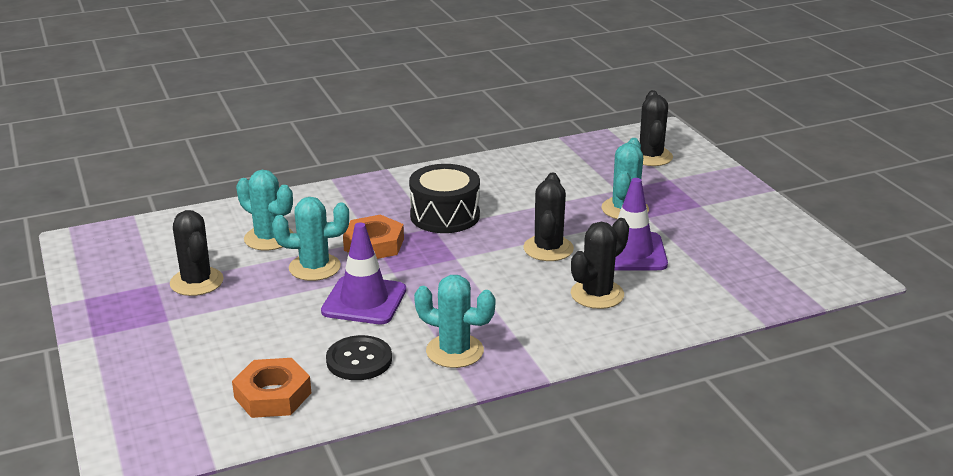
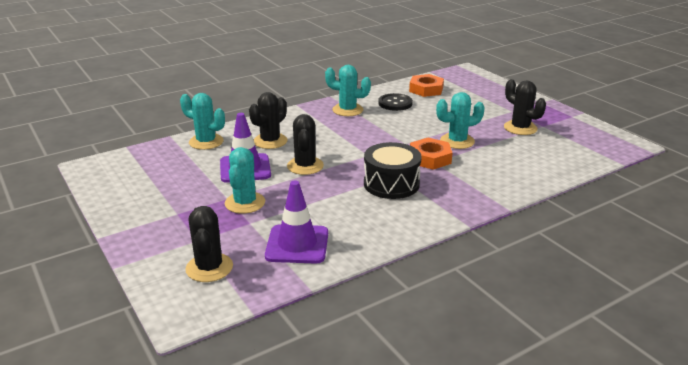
camera: 170 degrees right, 0 degrees up
(269, 238) = (506, 156): turquoise cactus -> turquoise cactus (206, 142)
(364, 301) = (411, 127): purple traffic cone -> purple traffic cone (297, 244)

